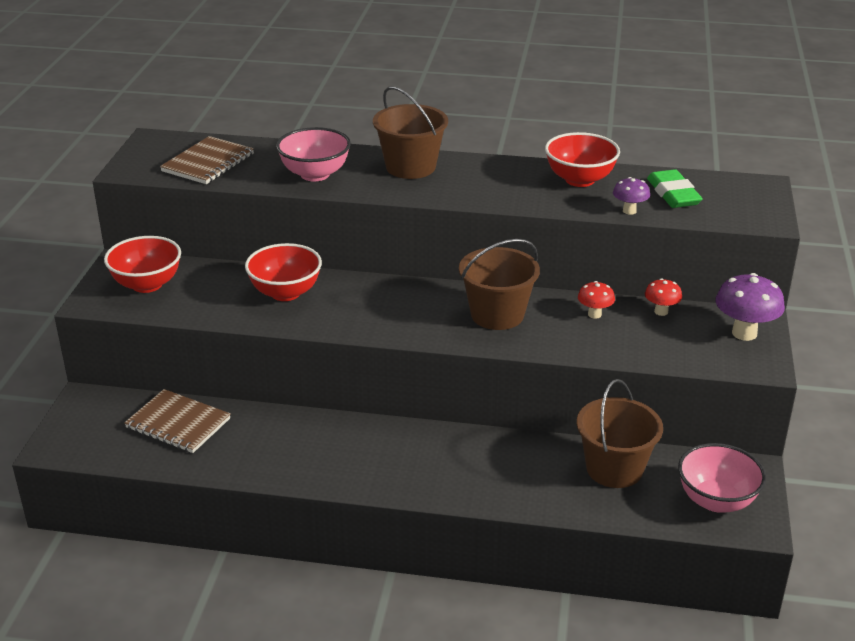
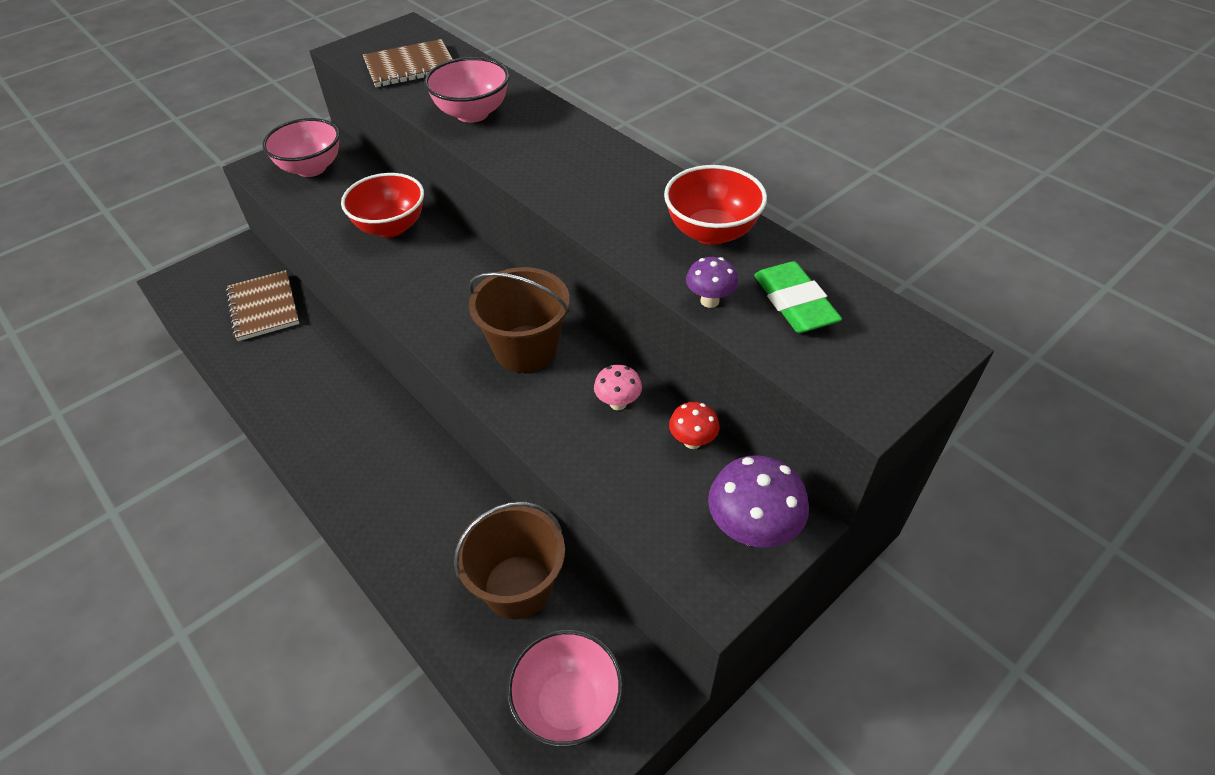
camera: 40 degrees right, 15 degrees up
(147, 284) = (311, 168): red bowl -> pink bowl
(410, 167) = (565, 141): brown bucket -> none
(594, 314) = (618, 403): red mushroom -> pink mushroom
(673, 194) = (794, 303): green eraser -> green eraser turned 45 degrees counterclockwise

